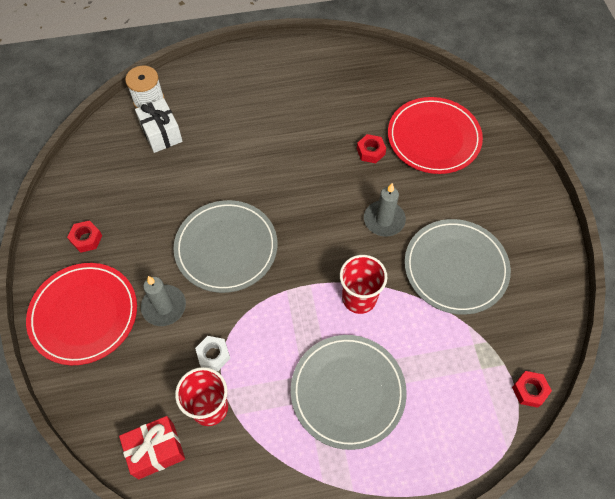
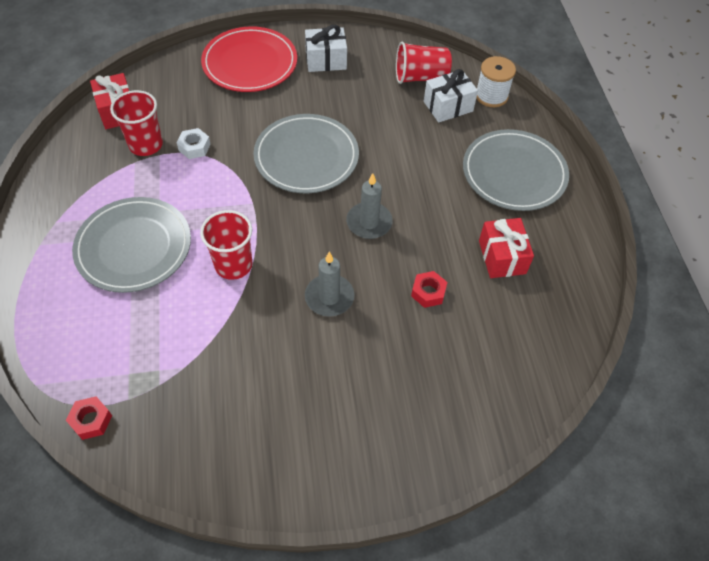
camera: 90 degrees right, 5 degrees down
(86, 239) = (326, 60): red nut -> white gift
(119, 155) = (420, 77): none -> red cup
(164, 306) = (249, 113): grey candle -> grey candle (369, 222)
(331, 103) = (502, 257): none -> red gift
(433, 138) = (452, 366): red plate -> none
(455, 268) = (257, 365): grey plate -> grey plate (514, 173)

